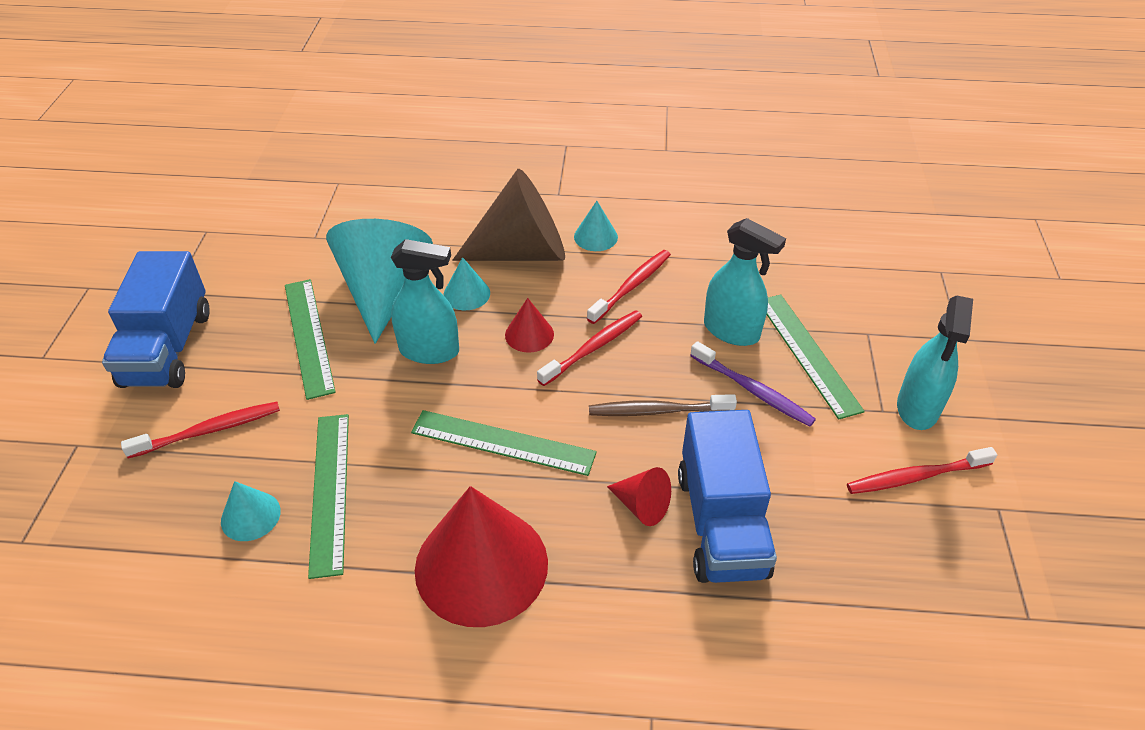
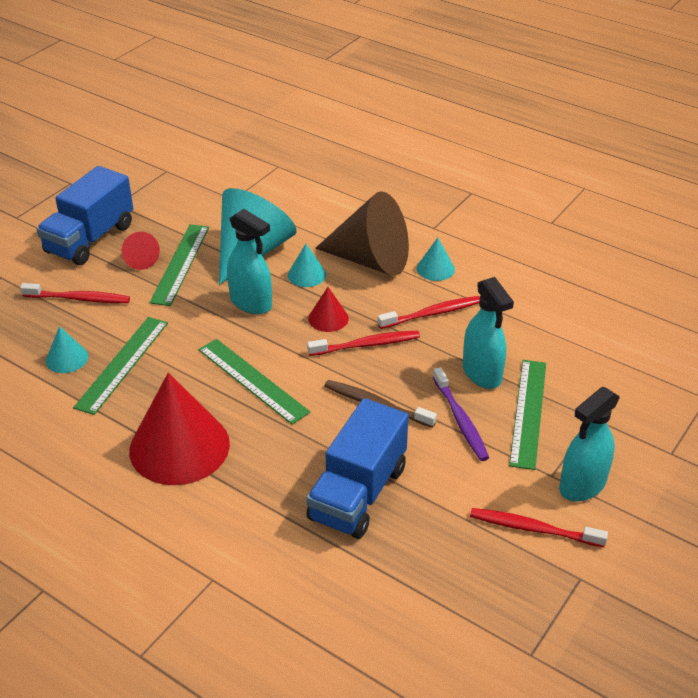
camera: 30 degrees right, 5 degrees down
(642, 505) = (312, 458): red cone -> red cone (140, 260)

